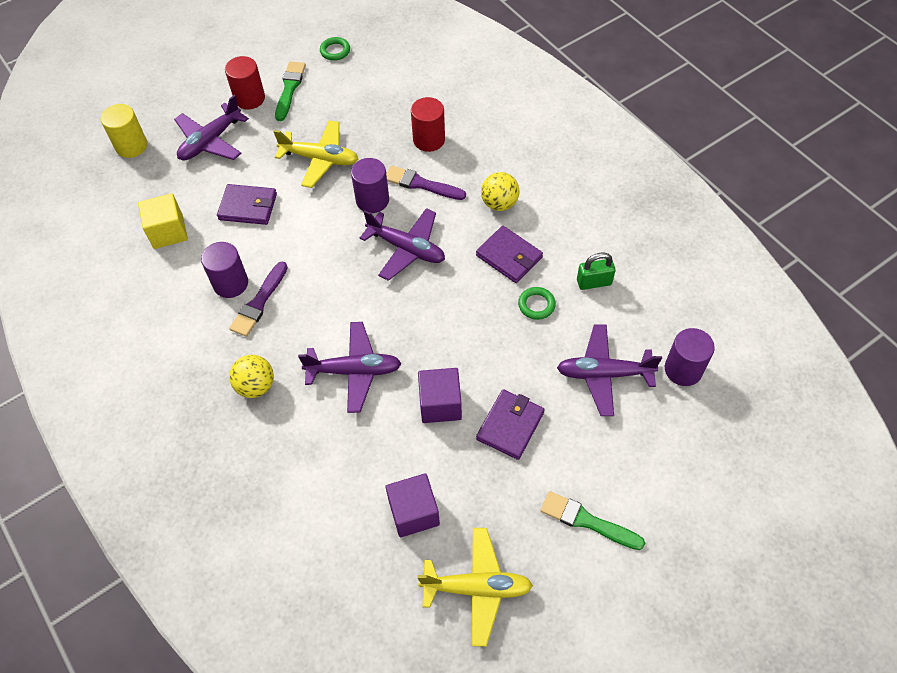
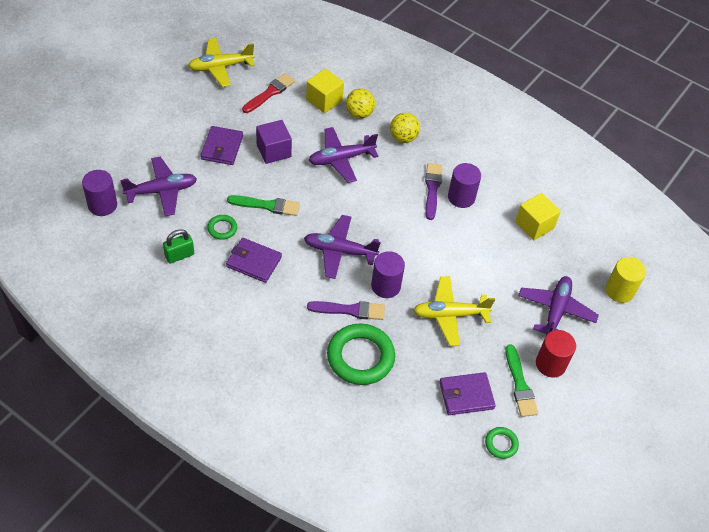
camera: 155 degrees right, 5 degrees down
(248, 207) = (485, 258): purple wallet -> purple wallet (466, 395)
(337, 478) = (324, 100): none -> yellow cube
(414, 512) = (270, 93): purple cube -> red brush
(429, 140) = (360, 357): red cylinder -> green ring
(499, 203) = (275, 307): yellow ball -> yellow ball (359, 113)
(587, 521) = (161, 108): green brush -> green brush (267, 205)

